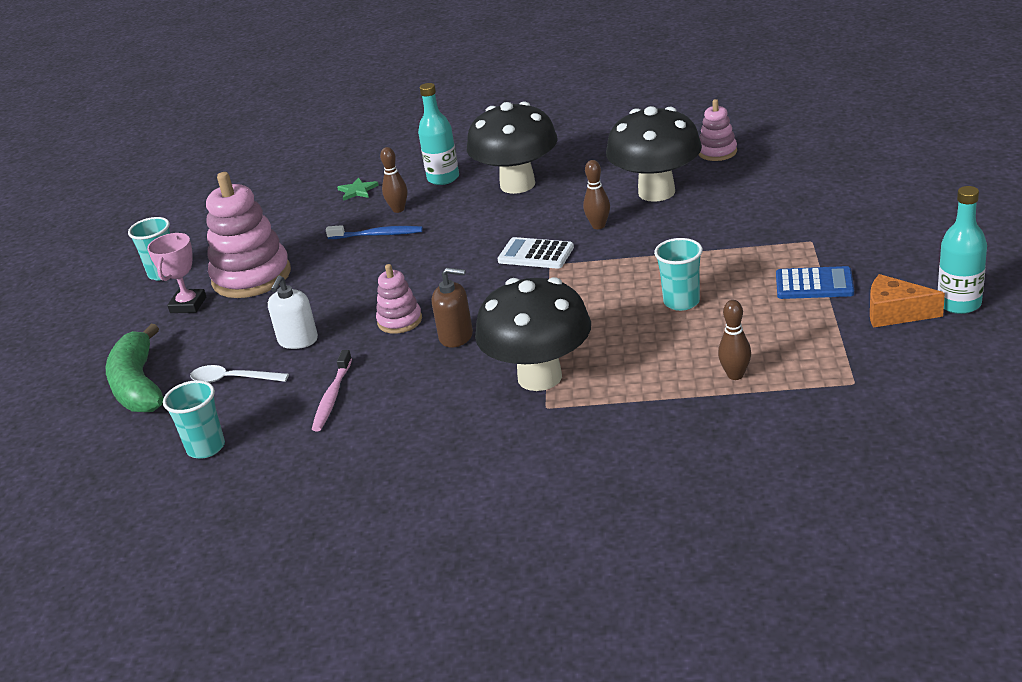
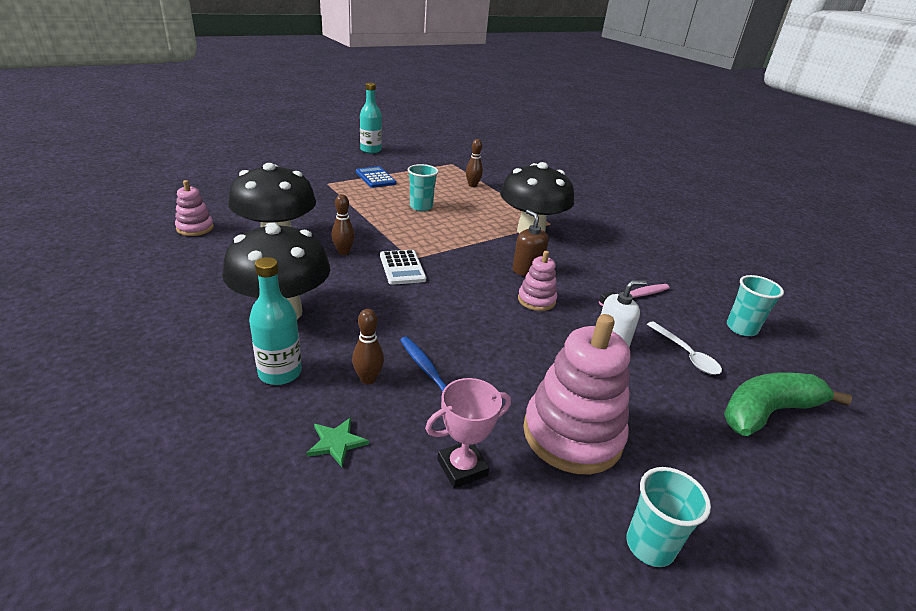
camera: 135 degrees left, 0 degrees up
(138, 385) = (767, 412): green banana -> green banana turned 150 degrees counterclockwise
(188, 305) = (661, 460): pink trophy -> pink trophy (462, 467)
(895, 313) = (389, 160): orange cheese -> none

